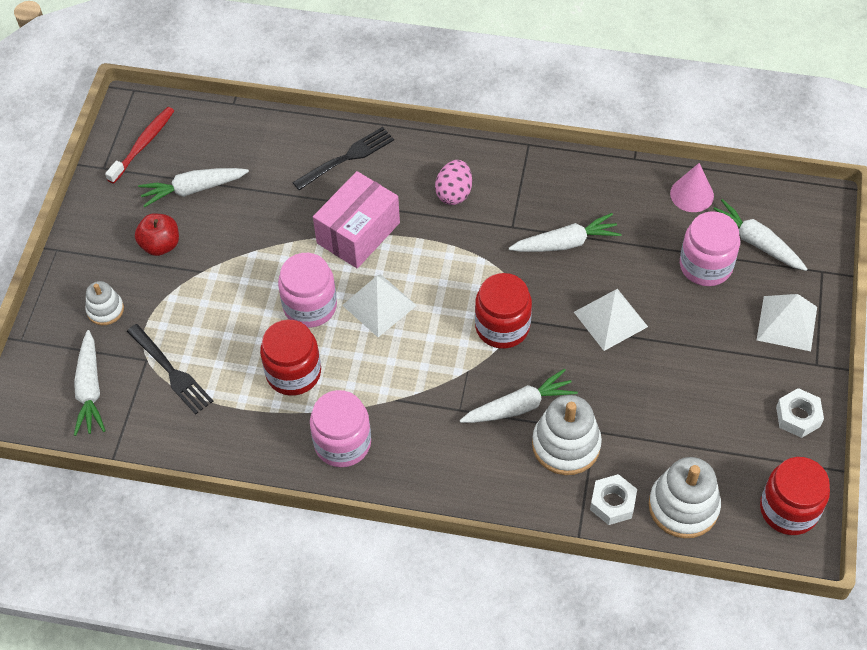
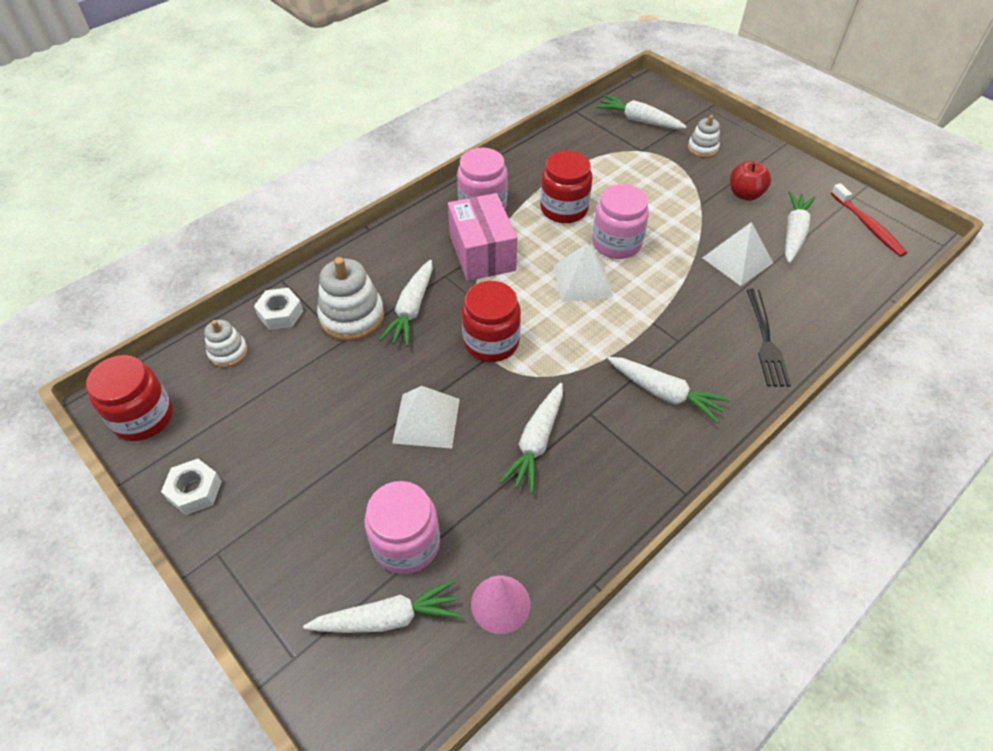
camera: 125 degrees right, 5 degrees down
(171, 371) = (621, 156): black fork -> none
(358, 233) = (669, 305): pink box -> pink box (482, 253)
(454, 193) = (664, 393): pink egg -> white carrot
(683, 506) = (228, 352): white stacking toy -> white stacking toy, size x0.58
(787, 323) = (279, 564): white pyramid -> white pyramid (737, 260)

